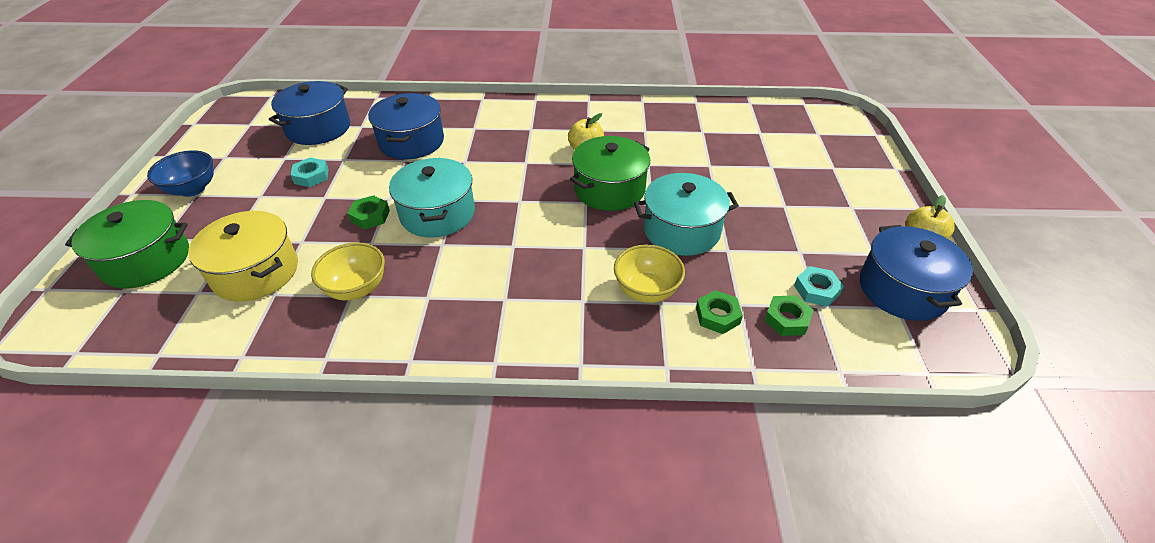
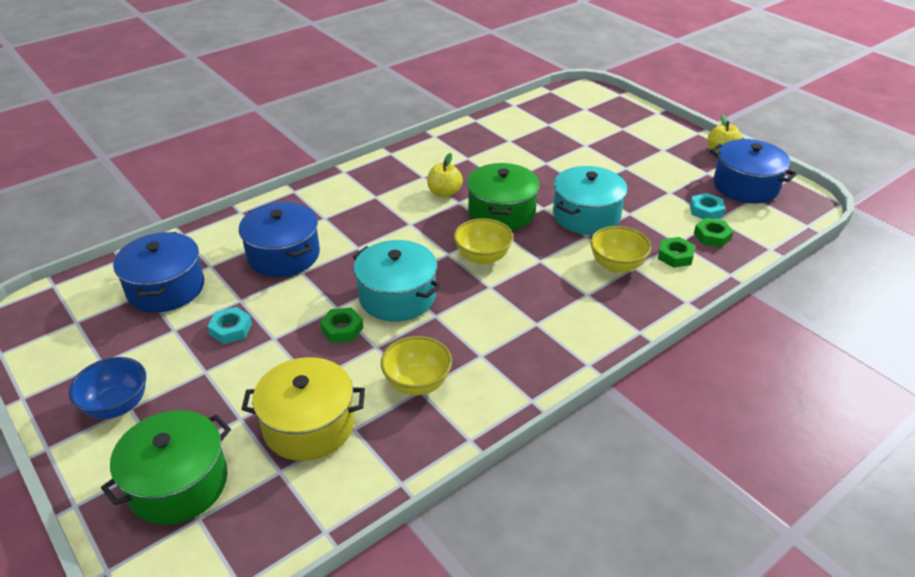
camera: 40 degrees left, 5 degrees down
(542, 218) = (483, 257): none -> yellow bowl

